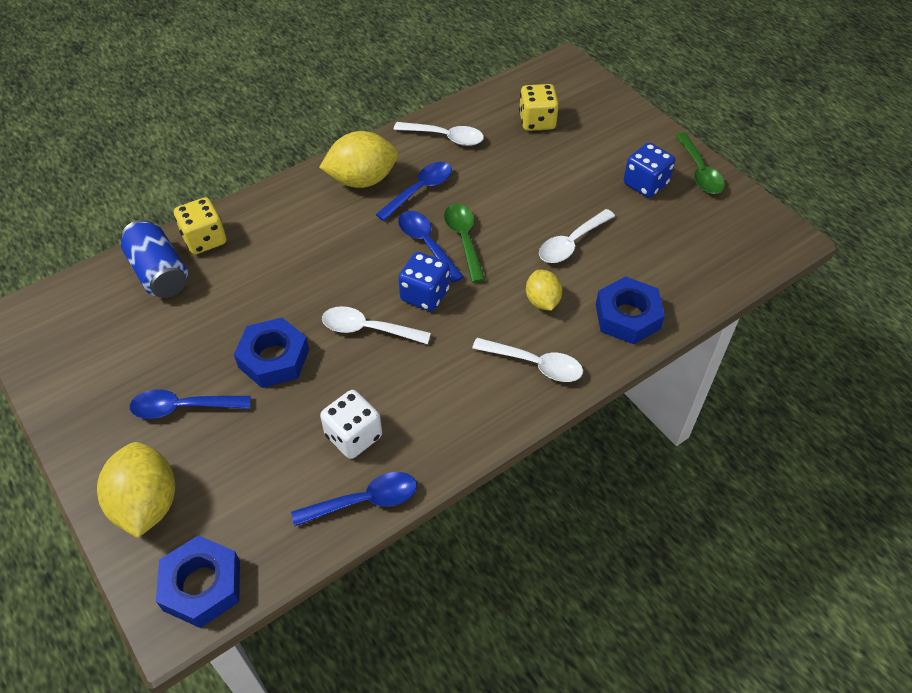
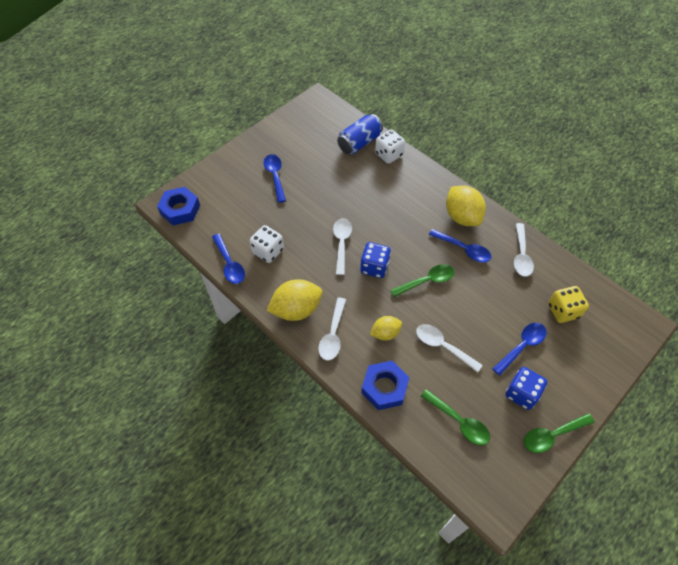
camera: 80 degrees right, 5 degrees up
(147, 504) = (220, 178): yellow lemon -> yellow lemon (296, 309)
(204, 239) = (388, 154): yellow dice -> white dice
(274, 358) = (312, 205): blue nut -> none
(426, 244) = (417, 261): blue spoon -> blue spoon (522, 346)
(680, 249) = (459, 422): none -> green spoon

